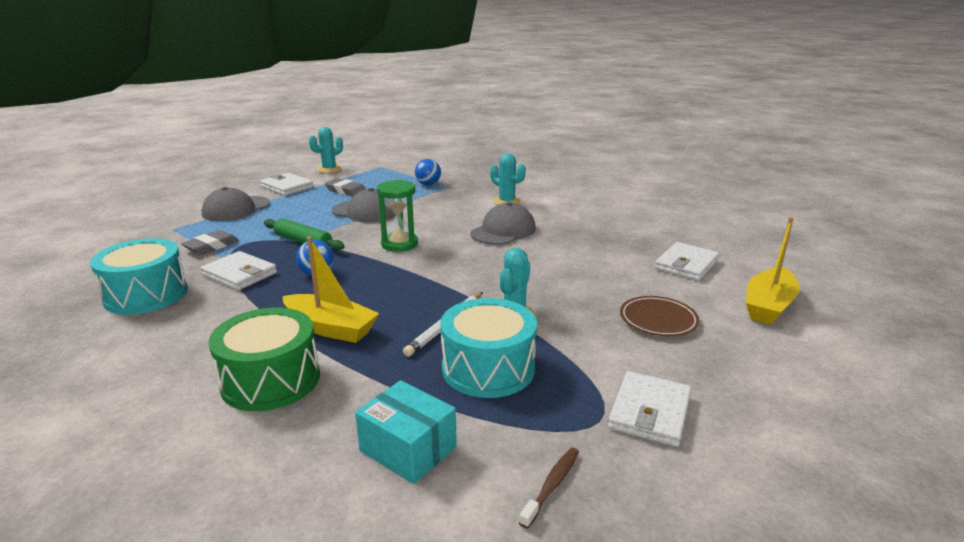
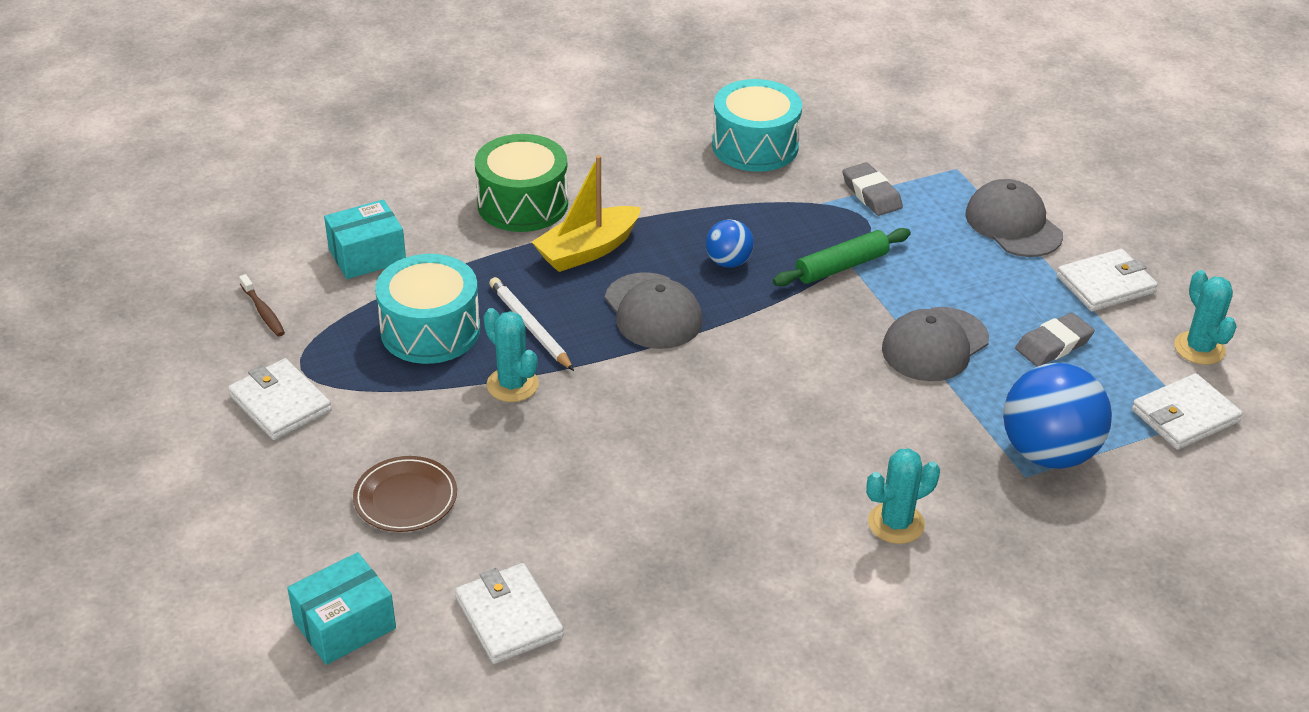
camera: 115 degrees right, 15 degrees up
(240, 274) = (768, 207): white wallet -> white wallet (1185, 416)
(399, 244) = (779, 348): green hourglass -> none
(428, 184) = (1048, 453): blue ball -> blue ball, size x1.92
(503, 231) = (763, 468): grey cap -> grey cap (653, 311)
(768, 306) = (345, 625): yellow boat -> turquoise box

